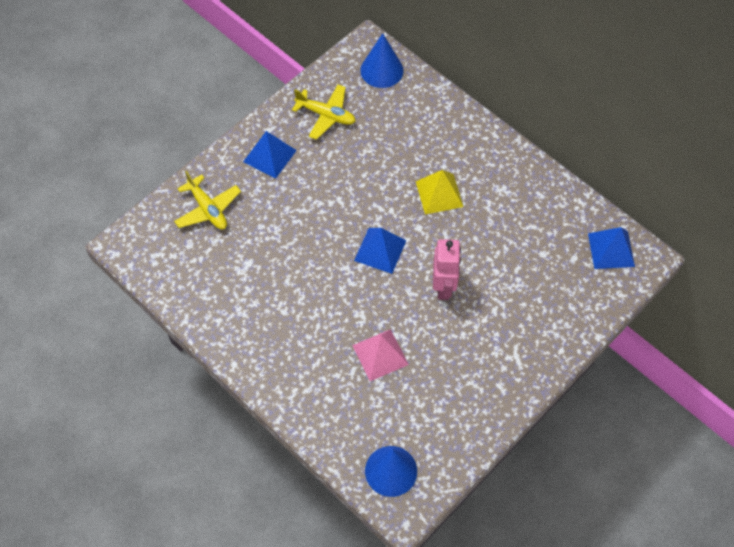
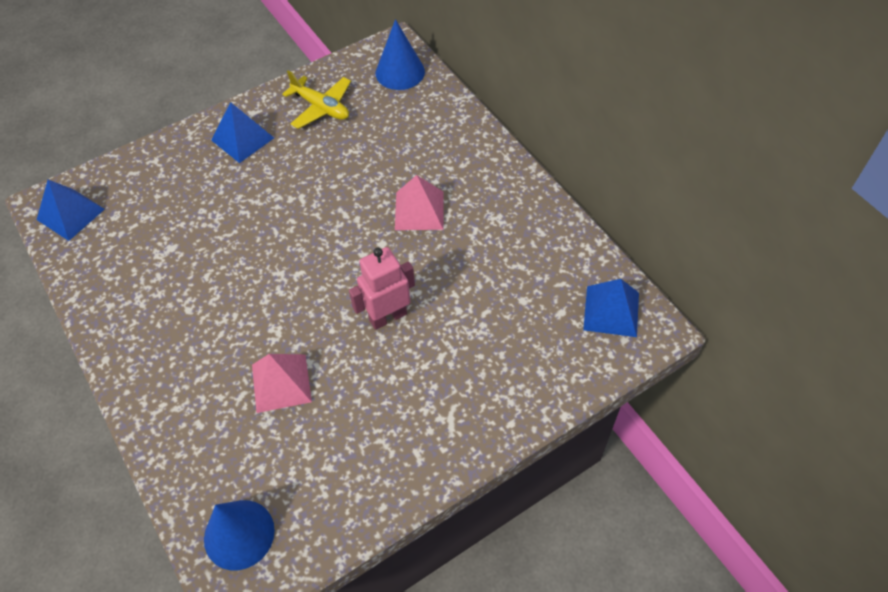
camera: 15 degrees right, 5 degrees down
(208, 209) = (152, 182): yellow plane -> none
(380, 250) = (327, 261): blue pyramid -> blue pyramid (70, 214)
(439, 194) = (419, 210): yellow pyramid -> pink pyramid
(443, 287) = (387, 316): pink robot -> pink robot turned 135 degrees counterclockwise

